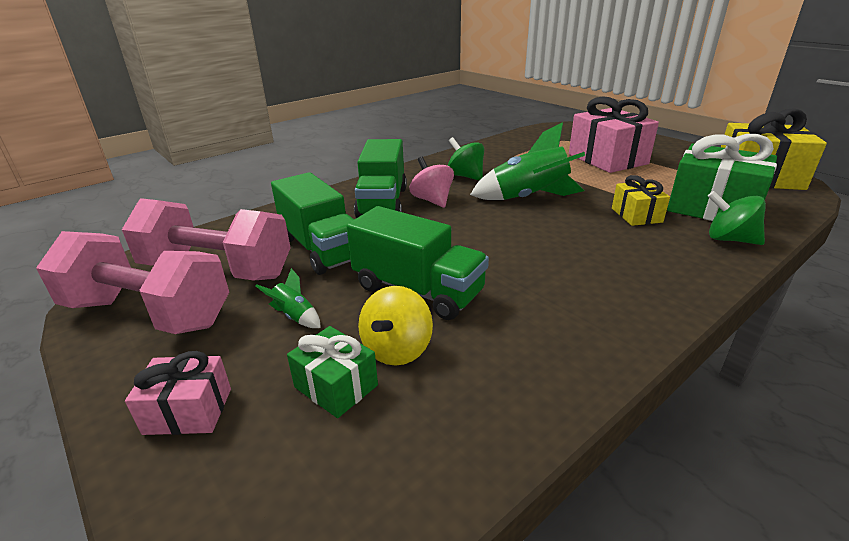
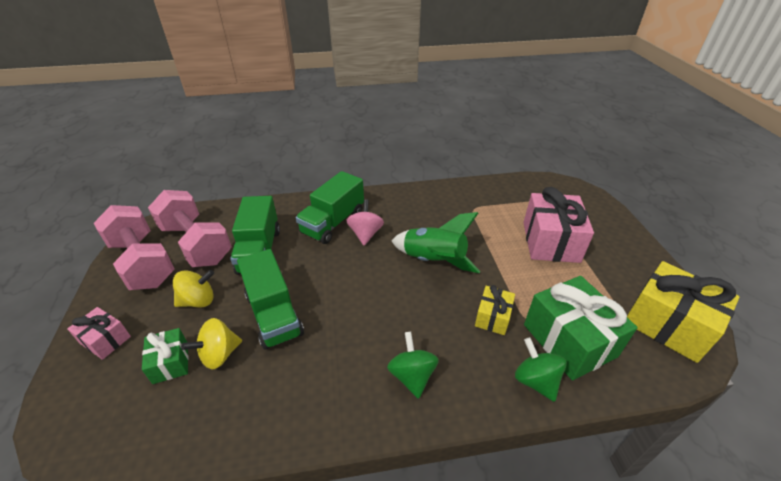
camera: 30 degrees right, 10 degrees up
(295, 316) = (198, 301): green rocket -> yellow spinning top
(465, 176) = (414, 217): green spinning top -> green spinning top (412, 375)

